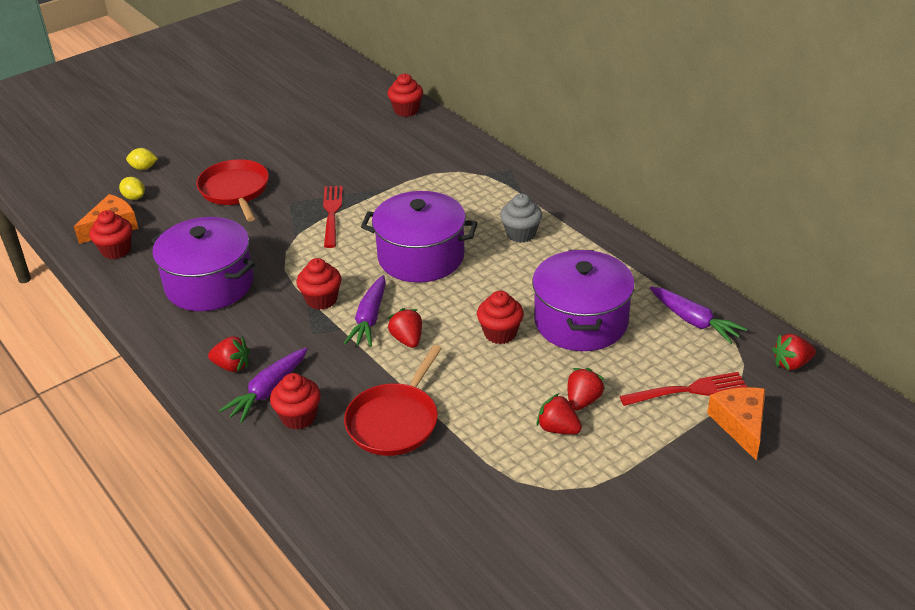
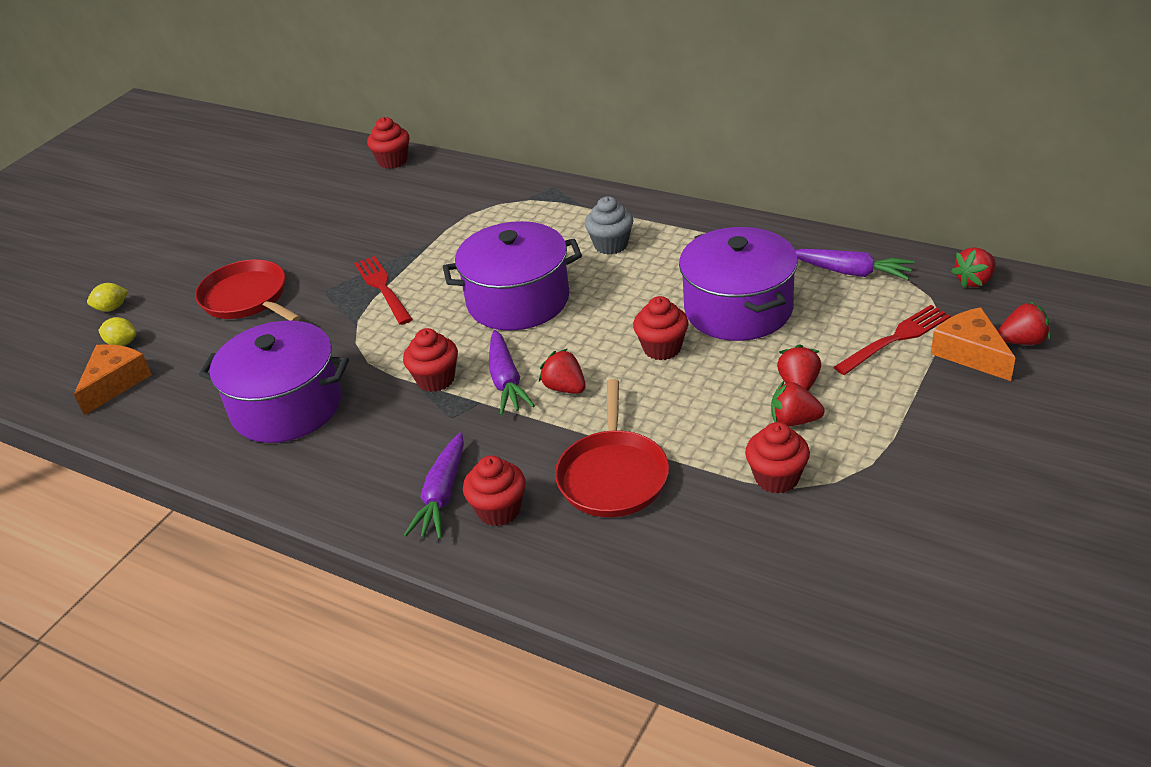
camera: 20 degrees left, 0 degrees up
(116, 250) = (139, 407): red cupcake -> red cupcake (777, 478)
(232, 366) = (379, 484): red strawberry -> red strawberry (1022, 341)

